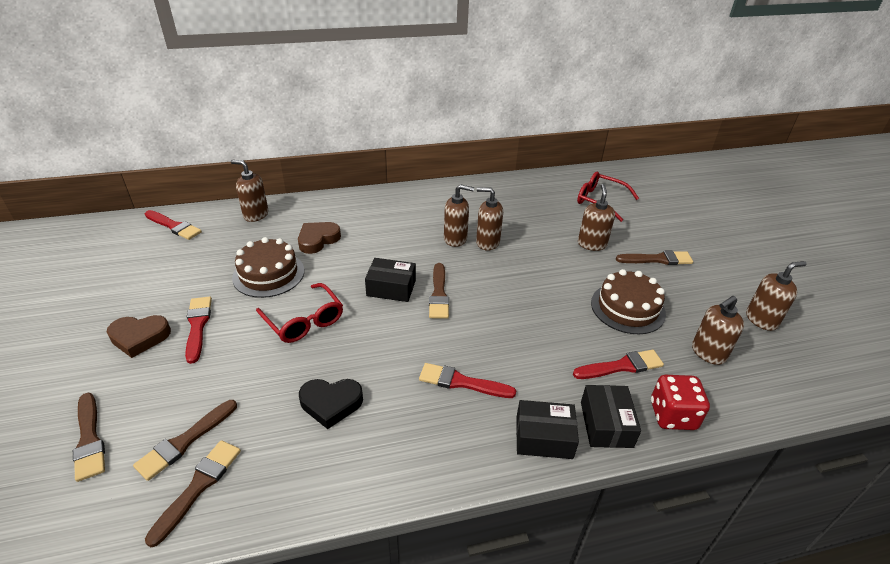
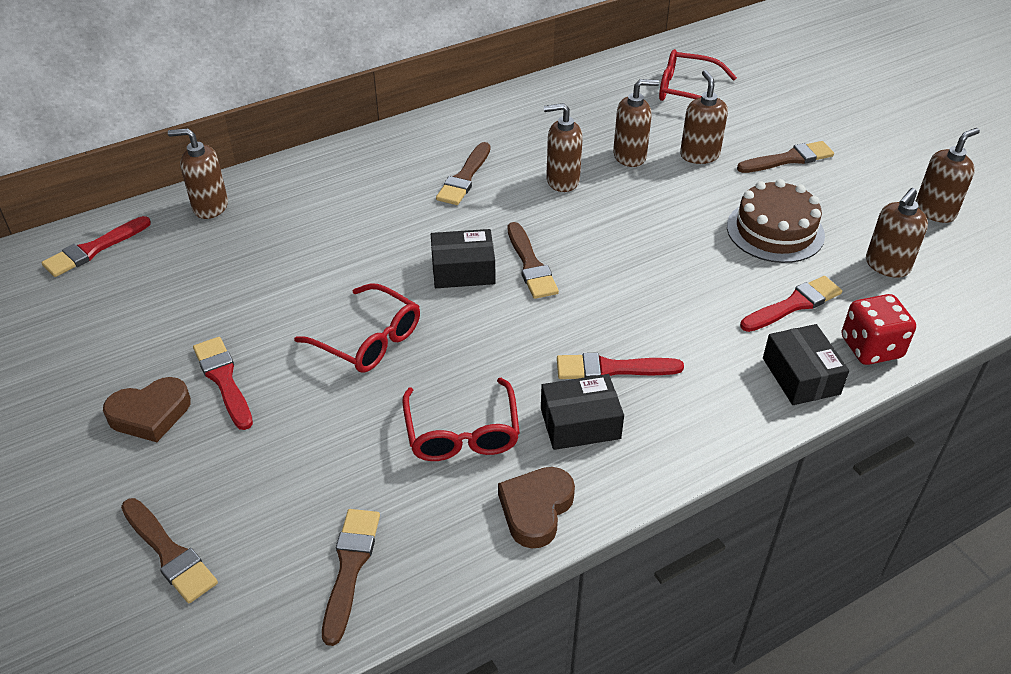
camera: 15 degrees left, 5 degrees up
(174, 226) = (94, 249): red brush -> red brush turned 120 degrees clockwise
(185, 441) = (299, 523): brown brush -> brown brush (464, 177)
(268, 274) = (281, 288): brown cake -> none
(318, 240) = (324, 225): brown heart -> brown heart (536, 509)
(331, 404) = (462, 433): black heart -> red glasses
(455, 239) = (517, 184): brown soap dispenser -> brown soap dispenser (630, 156)
(544, 437) = (736, 408): black box -> black box (580, 423)

